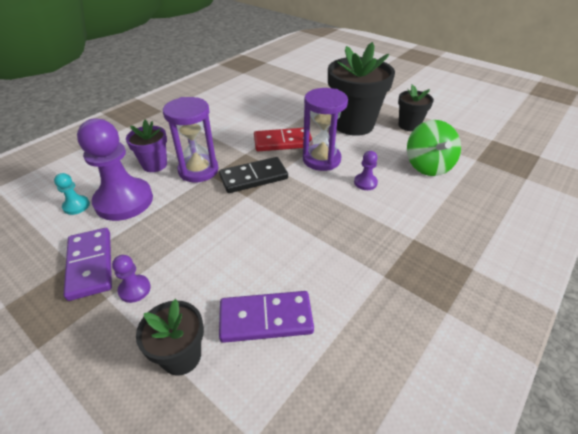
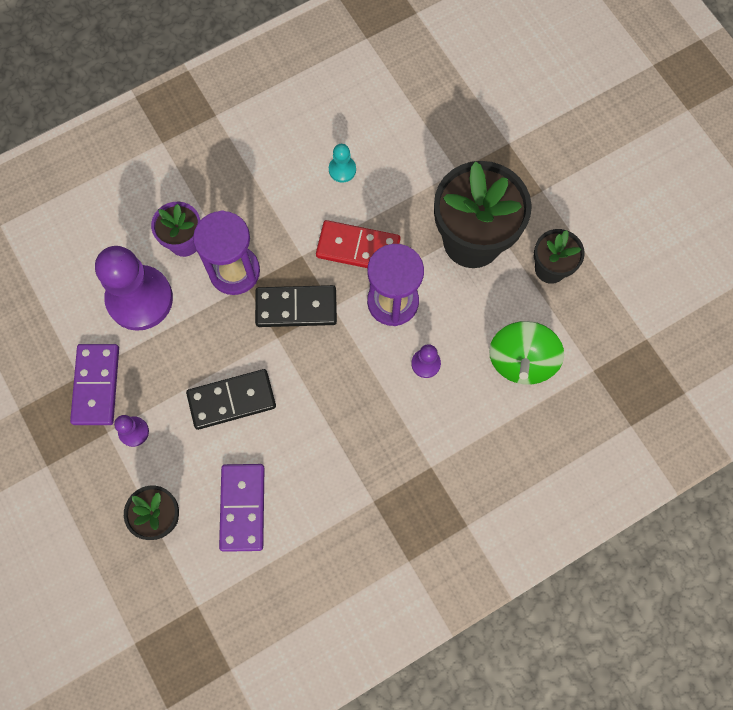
camera: 20 degrees right, 30 degrees up
(76, 206) = (88, 289): turquoise pawn -> turquoise pawn (342, 170)
(223, 241) = (231, 400): none -> black domino
(266, 319) = (242, 507): purple domino -> purple domino turned 75 degrees clockwise

